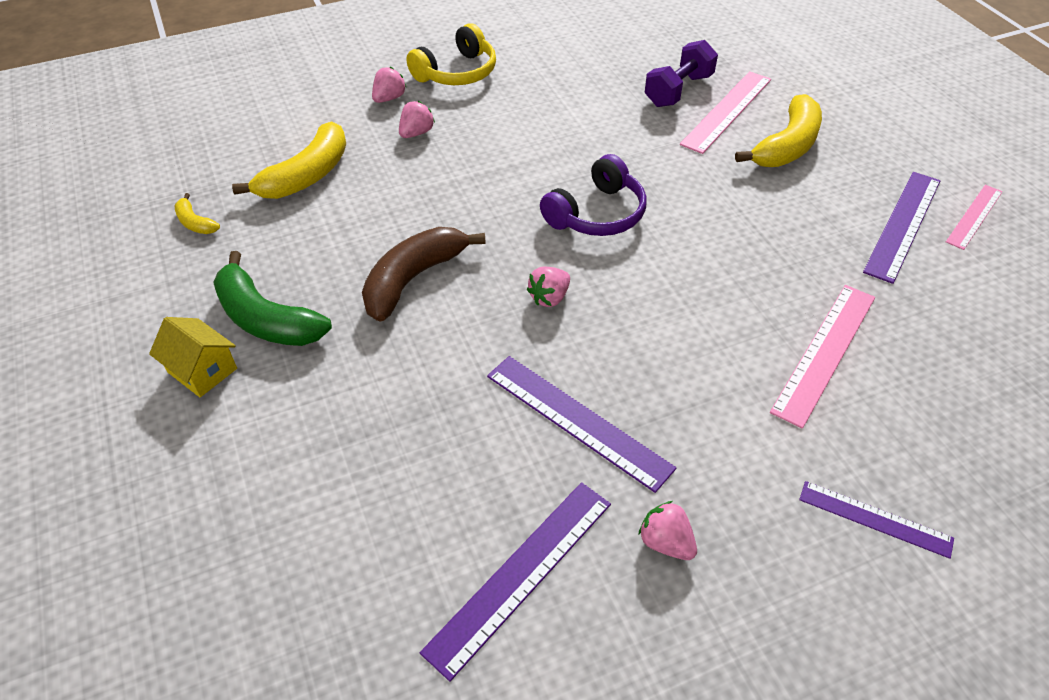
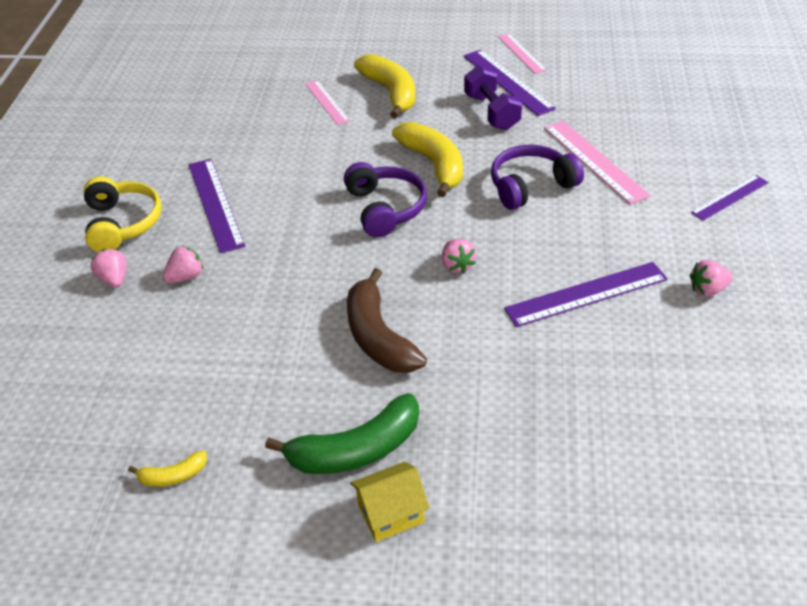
camera: 60 degrees left, 5 degrees down
(307, 175) = (177, 370): yellow banana -> yellow banana (434, 164)
(416, 133) = (186, 277): pink strawberry -> pink strawberry turned 75 degrees clockwise
(521, 575) = (703, 368): purple ruler -> purple ruler (215, 204)
(678, 90) = (279, 114): purple dumbbell -> purple dumbbell (491, 112)
(726, 311) = (531, 186): none -> purple headphones
(727, 111) = (327, 102): pink ruler -> pink ruler, size x0.63

